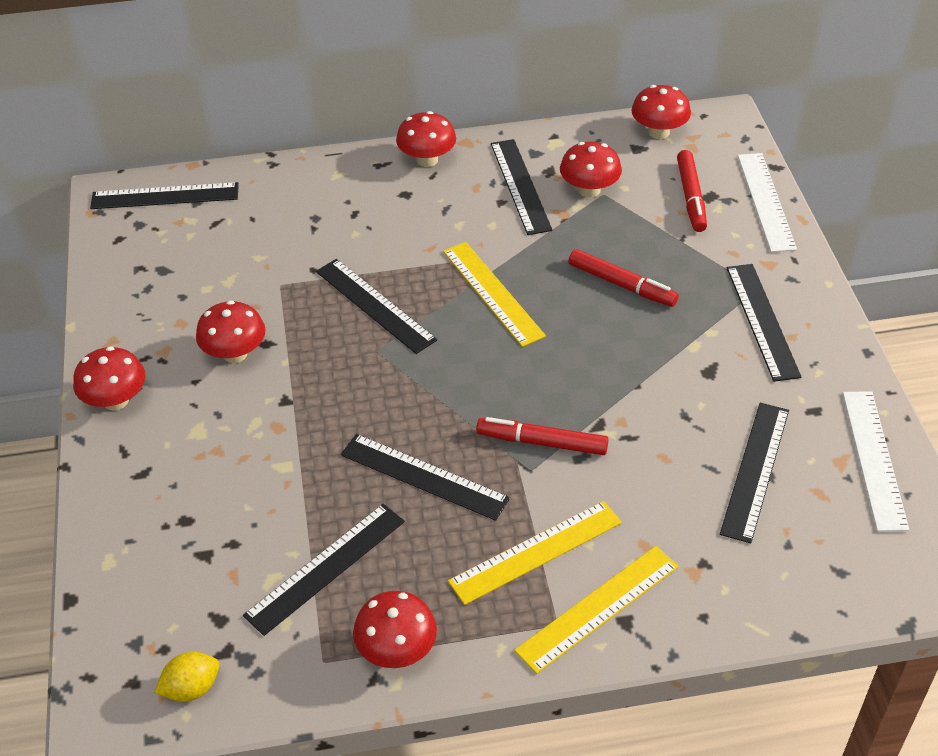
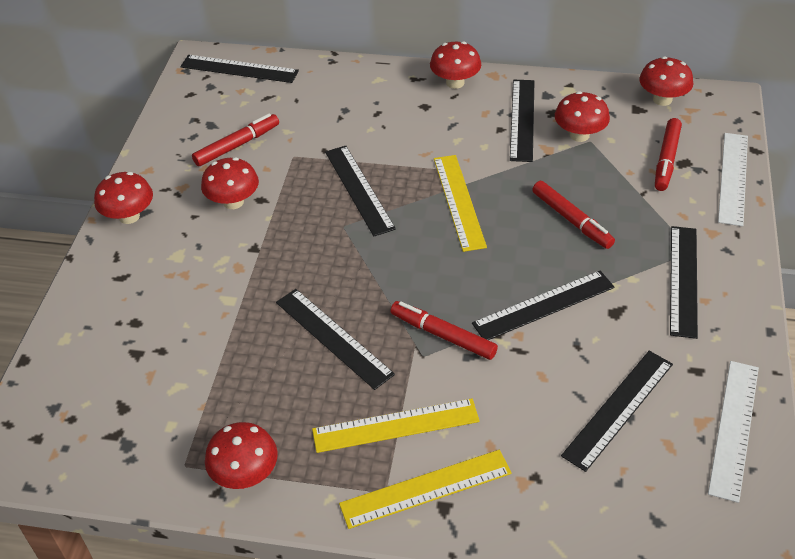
camera: 20 degrees right, 0 degrees up
(191, 688) = (76, 456): yellow lemon -> none
(207, 287) = (237, 145): none -> red marker
(325, 567) = (222, 390): black ruler -> black ruler (543, 305)

